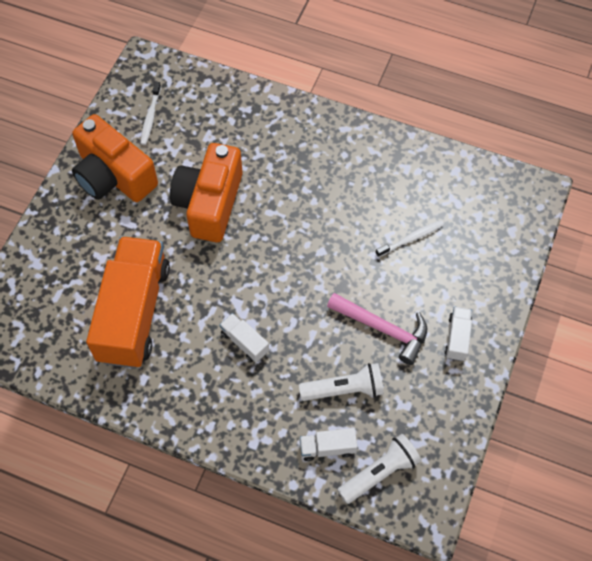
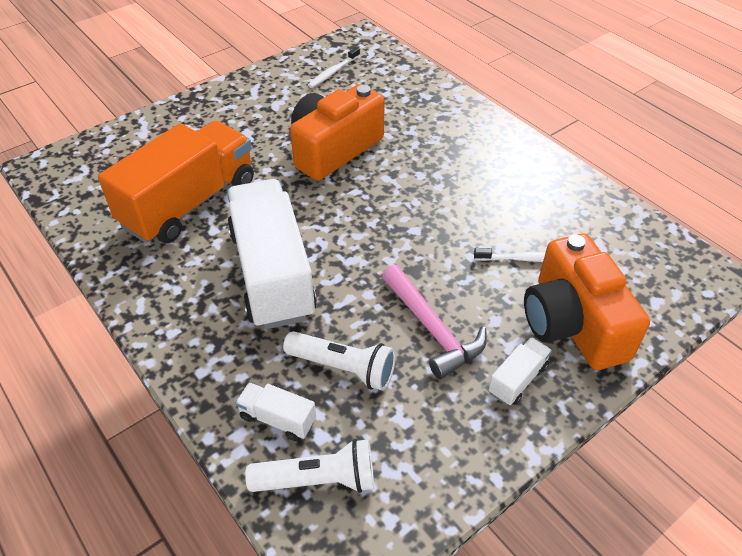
camera: 30 degrees right, 15 degrees down
(114, 176) = (265, 99): orange camera -> orange camera (572, 323)
(244, 342) = (272, 273): white truck -> white truck, size x2.43

